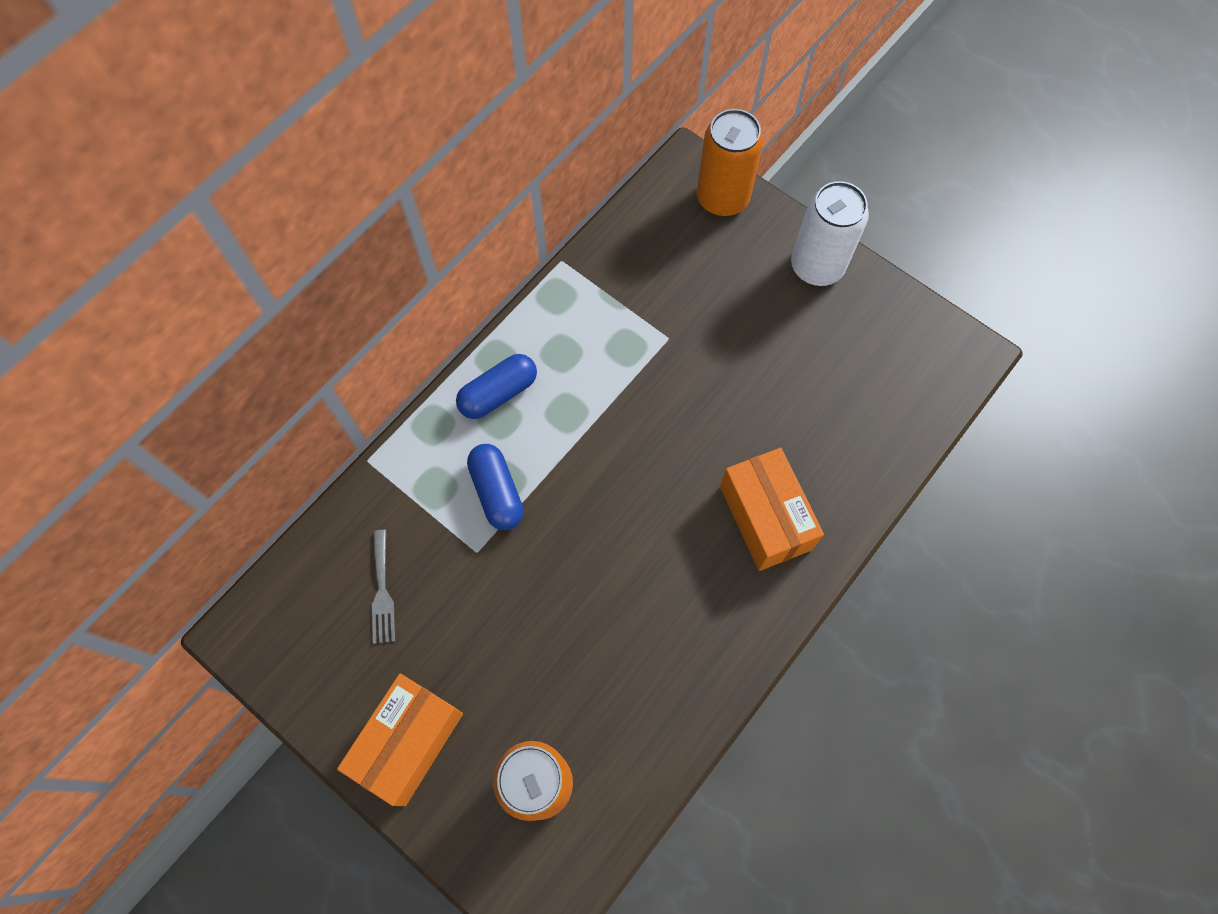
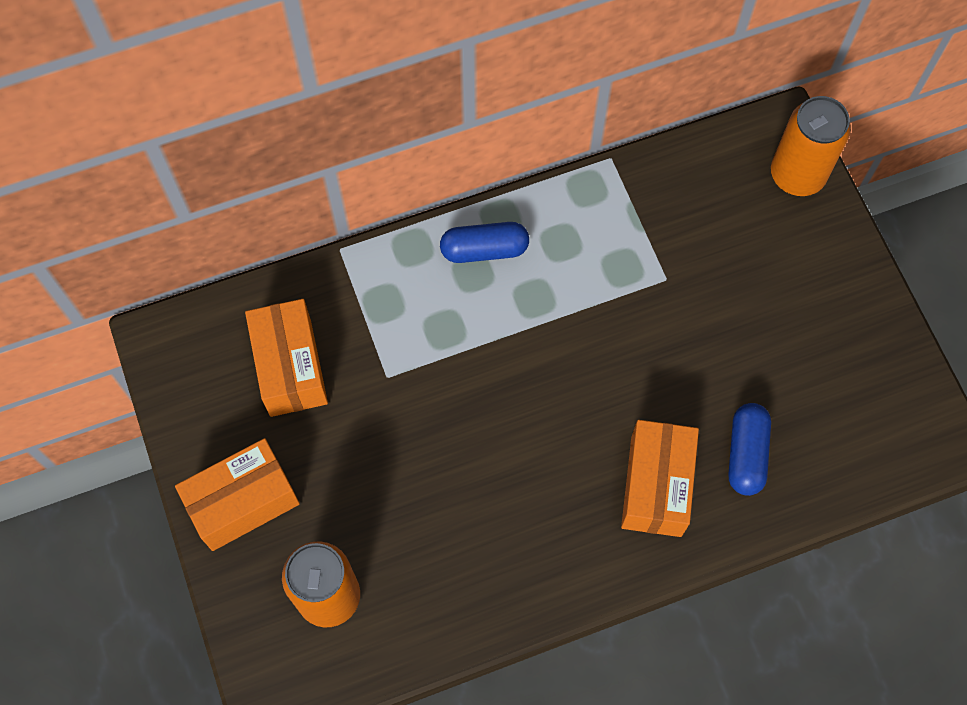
camera: 30 degrees right, 0 degrees up
(382, 592) = (290, 367): grey fork -> orange box
(497, 492) = (433, 335): blue capsule -> blue capsule (746, 454)
(817, 266) = (848, 285): white can -> none

